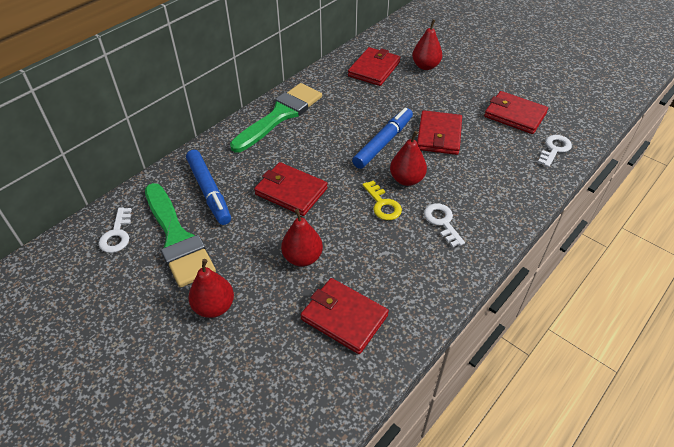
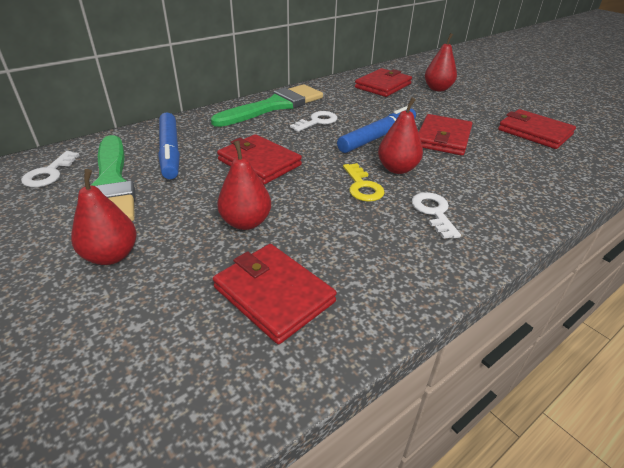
camera: 10 degrees right, 10 degrees down
(554, 149) = (584, 164): white key -> white key (317, 121)

